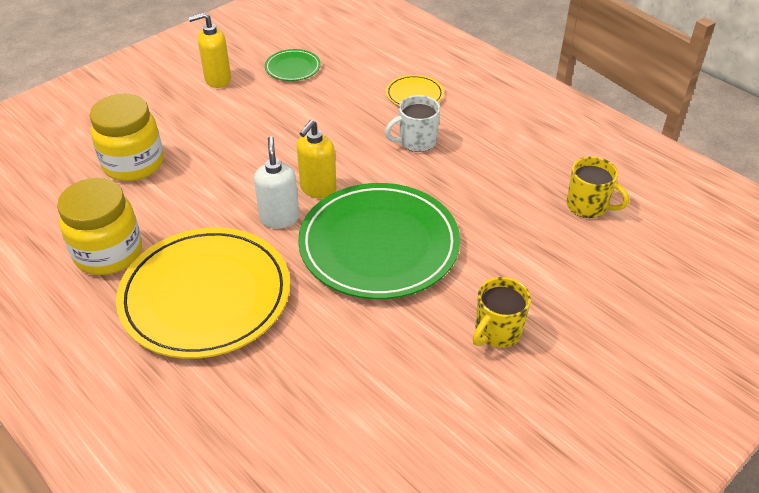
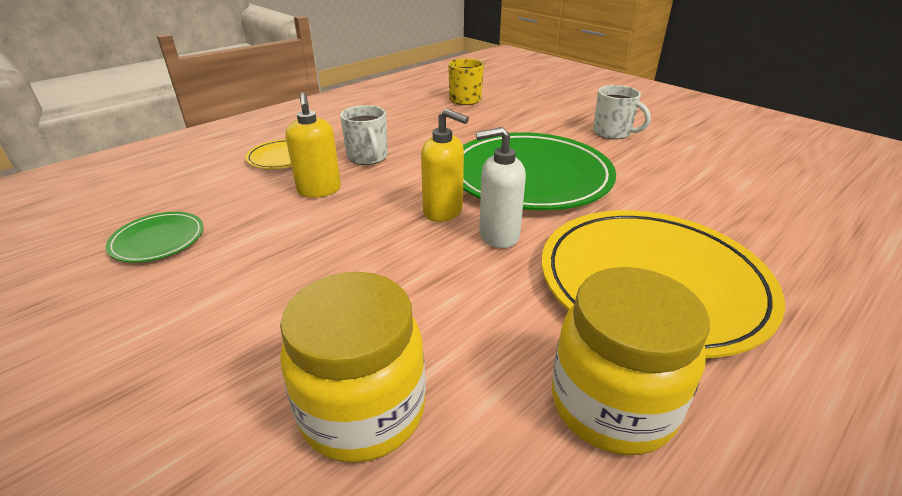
camera: 90 degrees left, 10 degrees down
(217, 80) = (132, 320): yellow soap dispenser -> yellow soap dispenser (319, 190)
(497, 331) = (612, 133): yellow mug -> white mug

